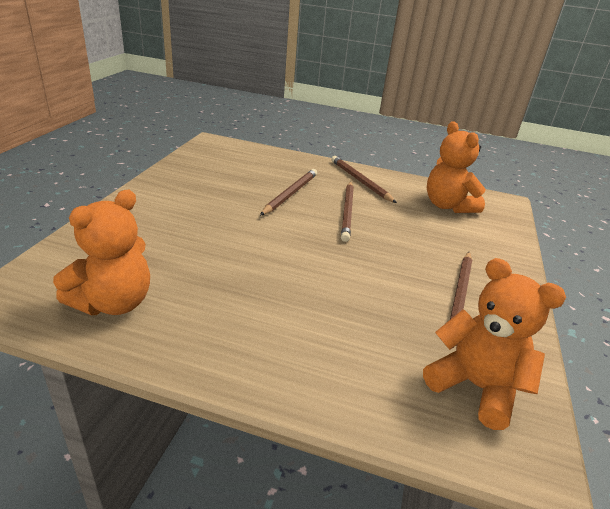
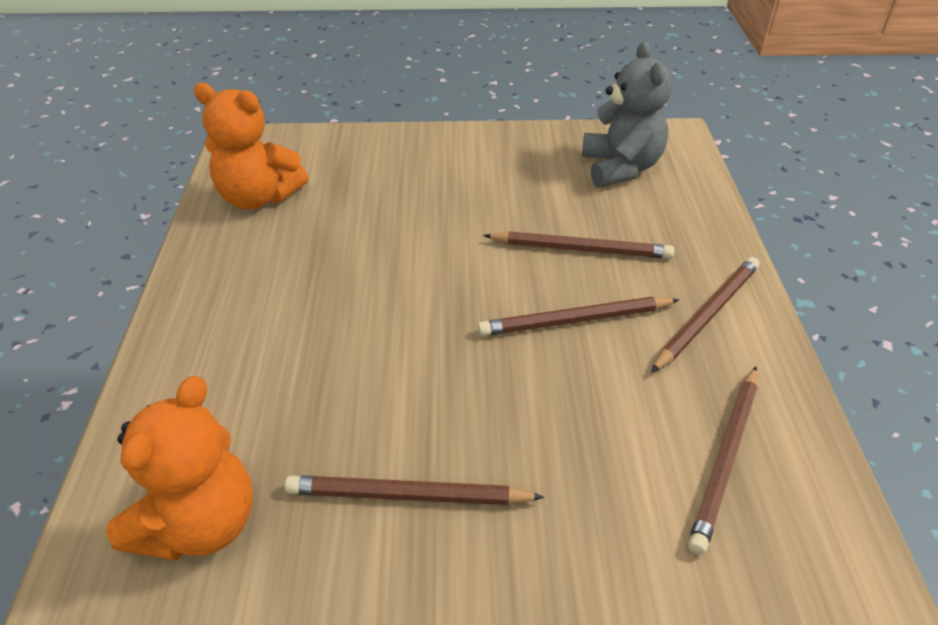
camera: 75 degrees right, 10 degrees up
(227, 163) = (620, 168): none -> grey teddy bear
(448, 206) = (726, 458): orange teddy bear -> brown pencil

